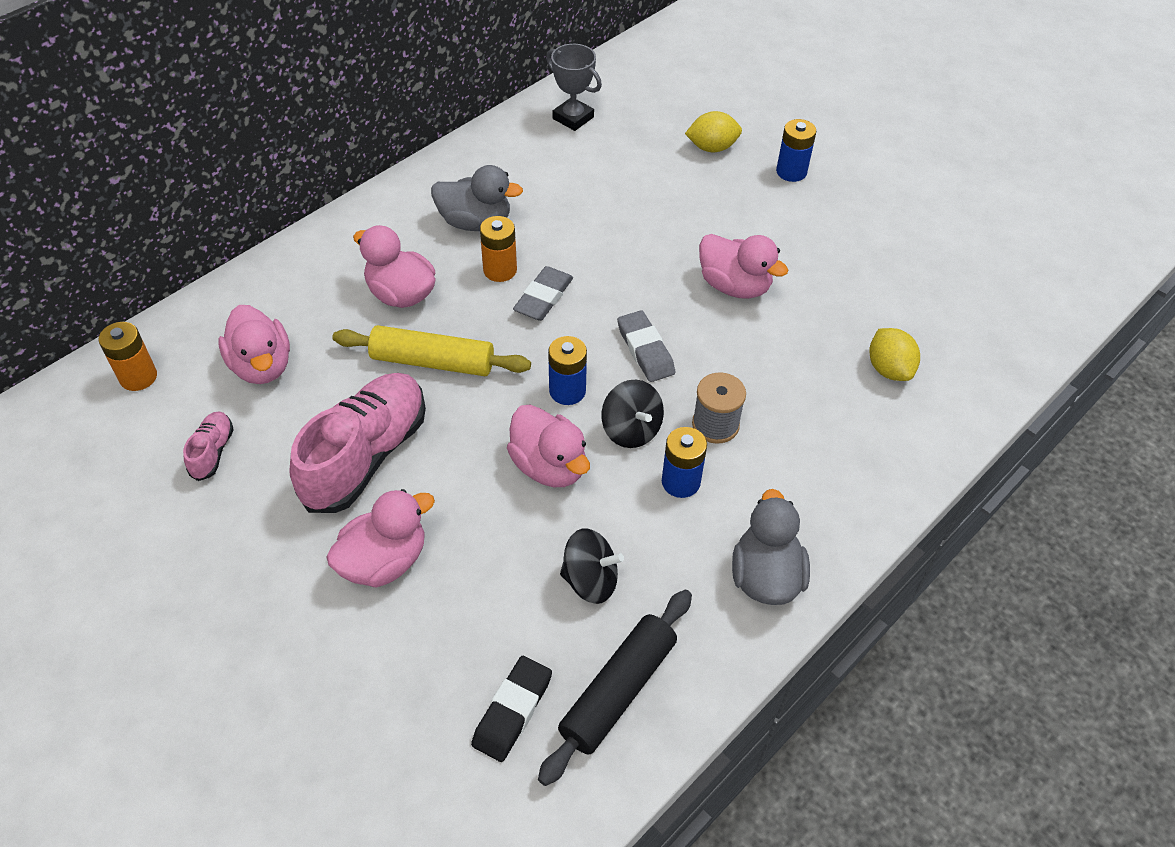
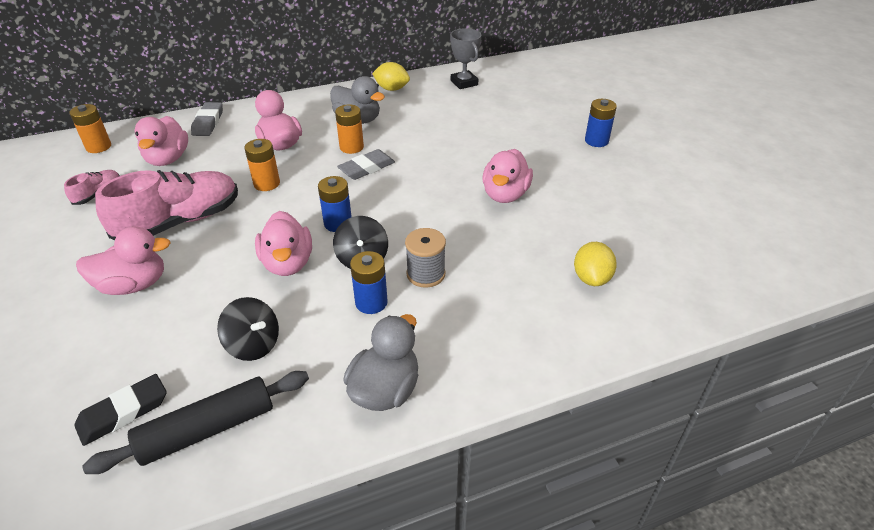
camera: 25 degrees right, 10 degrees down
(432, 362) = (267, 184): yellow rolling pin -> orange battery
(645, 350) = (411, 215): grey eraser -> grey eraser (208, 122)
(712, 148) = (547, 116): yellow lemon -> yellow lemon (392, 89)
(734, 286) = (505, 195): pink duck -> pink duck turned 45 degrees clockwise

